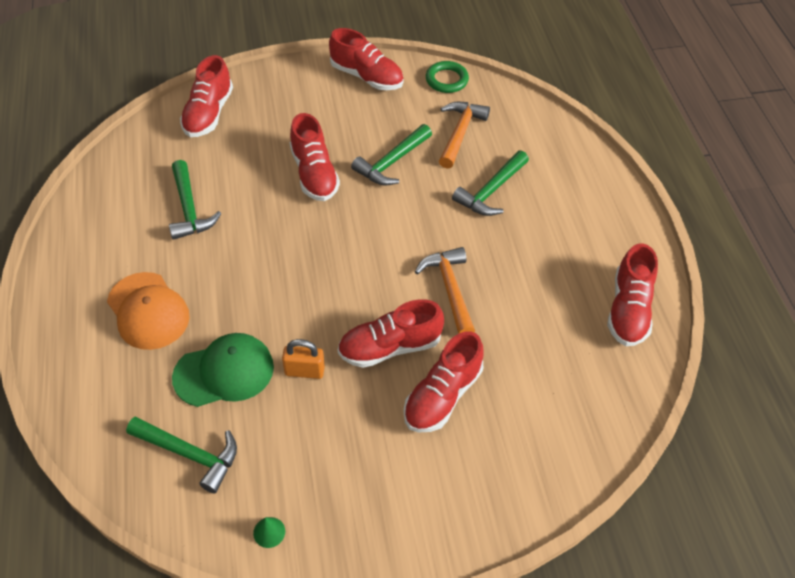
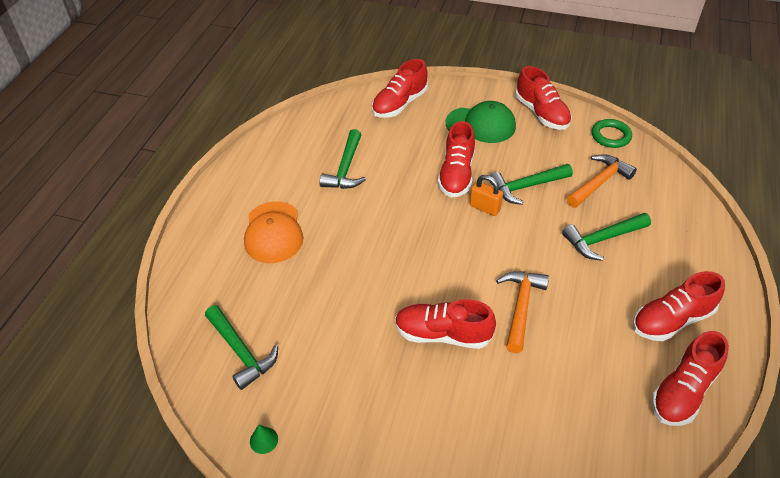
camera: 30 degrees right, 5 degrees down
(224, 372) = (301, 300): green cap -> green cap (481, 125)
(304, 371) = (363, 325): orange padlock -> orange padlock (484, 208)
(442, 396) = (465, 394): red shoe -> red shoe (671, 320)

